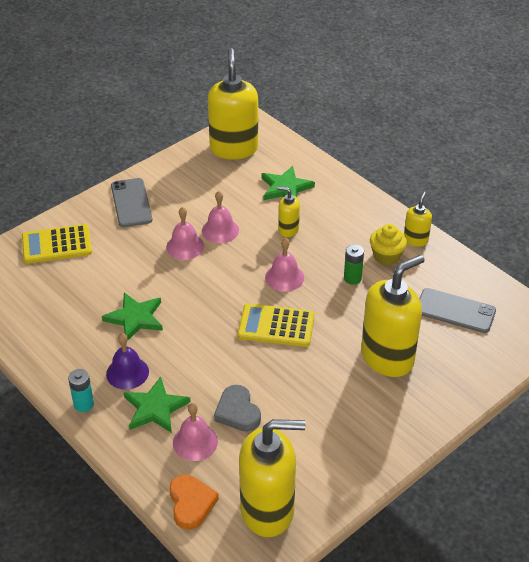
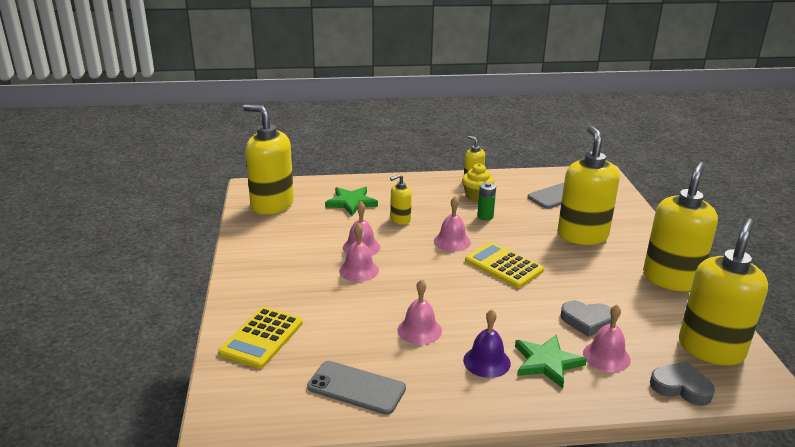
camera: 55 degrees left, 15 degrees down
(83, 404) = (505, 405): turquoise battery -> none
(131, 203) = (264, 275): grey phone -> grey phone (356, 388)
(135, 318) = (419, 330): green star -> pink bell
(191, 504) = (681, 387): orange heart -> grey heart
(276, 326) = (503, 265): yellow calculator -> yellow calculator turned 90 degrees clockwise
(367, 449) = (671, 279): none -> yellow soap dispenser

